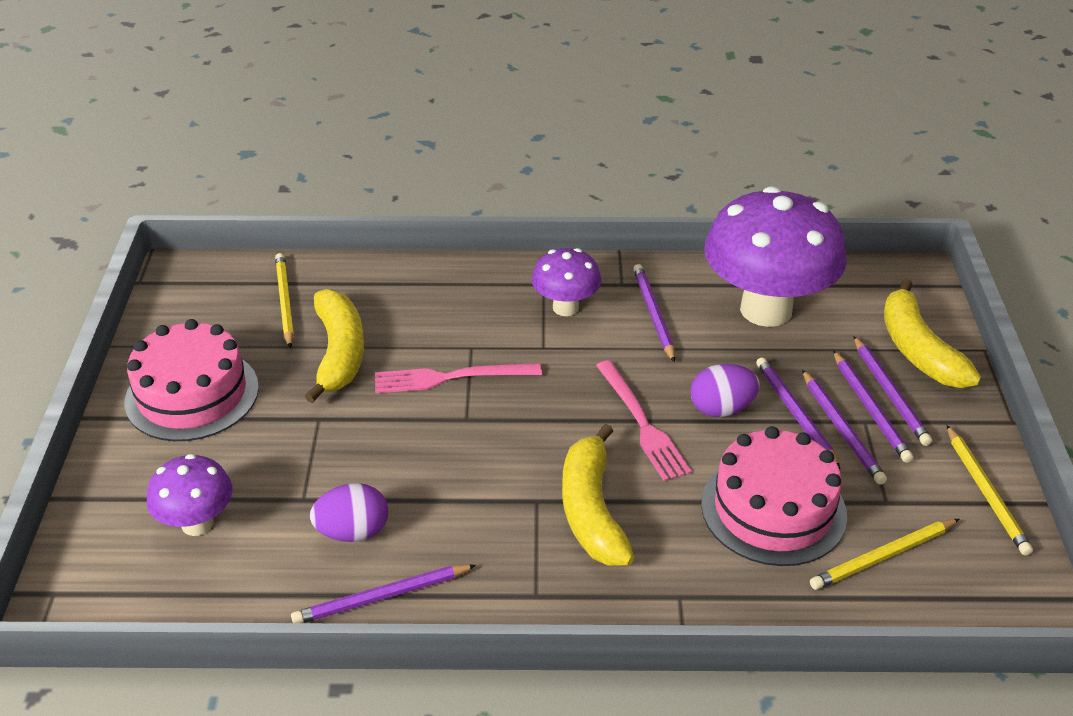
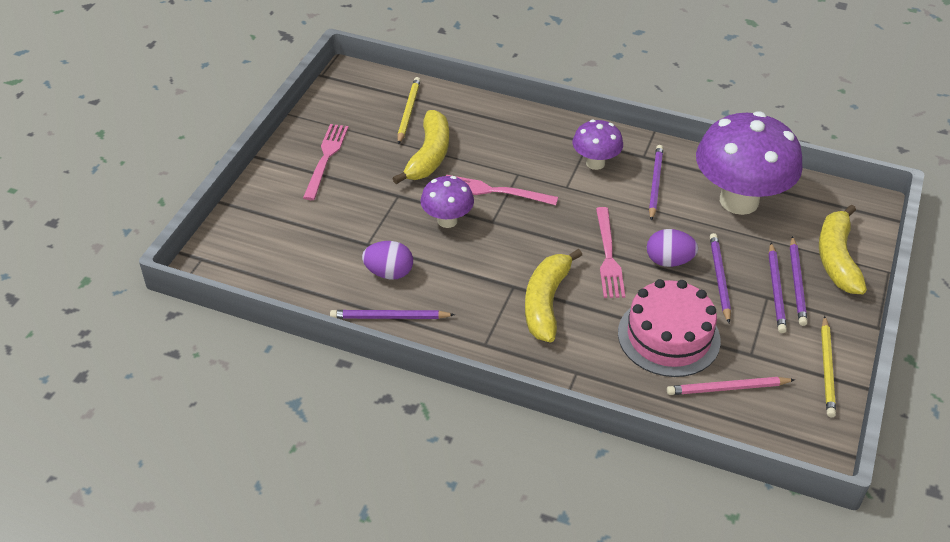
camera: 20 degrees right, 5 degrees up
(192, 394) = (326, 159): pink cake -> pink fork
(197, 523) = (298, 241): purple mushroom -> purple mushroom (447, 220)
(842, 429) = (747, 298): purple pencil -> none
(883, 557) = (727, 388): yellow pencil -> pink pencil

